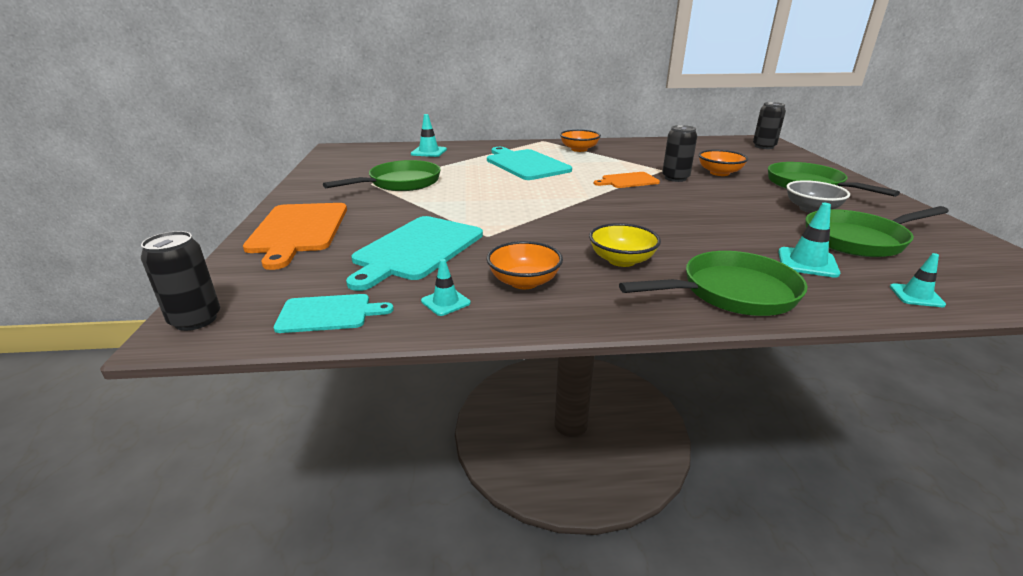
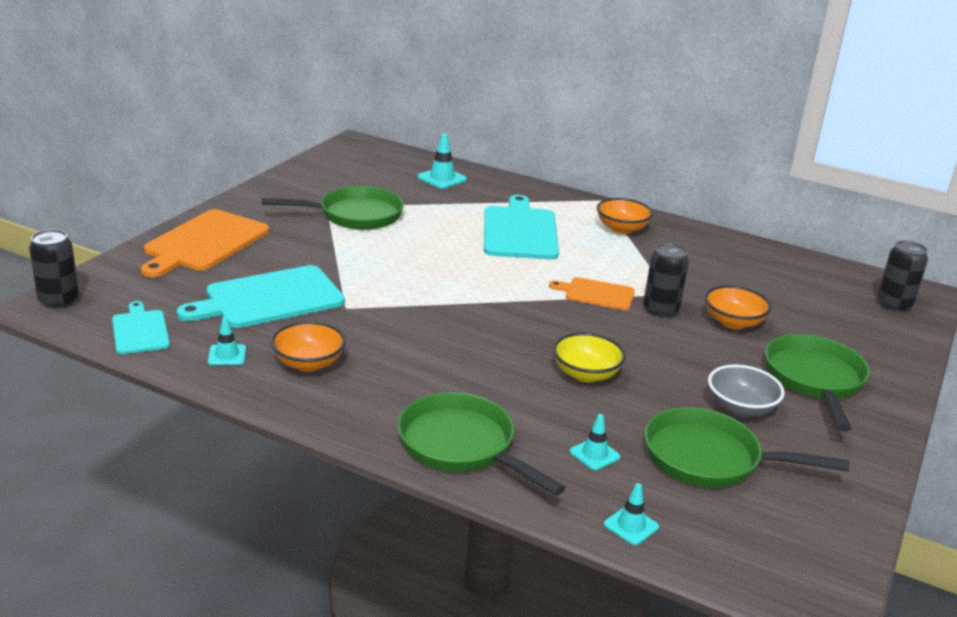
camera: 30 degrees right, 0 degrees up
(328, 313) = (140, 330): turquoise cutting board -> turquoise cutting board turned 135 degrees counterclockwise
(621, 260) = (421, 378): yellow bowl -> yellow bowl (586, 374)
(731, 293) = (461, 446): green pan -> green pan turned 150 degrees counterclockwise
(807, 263) = (594, 454): turquoise traffic cone -> turquoise traffic cone, size x0.66

